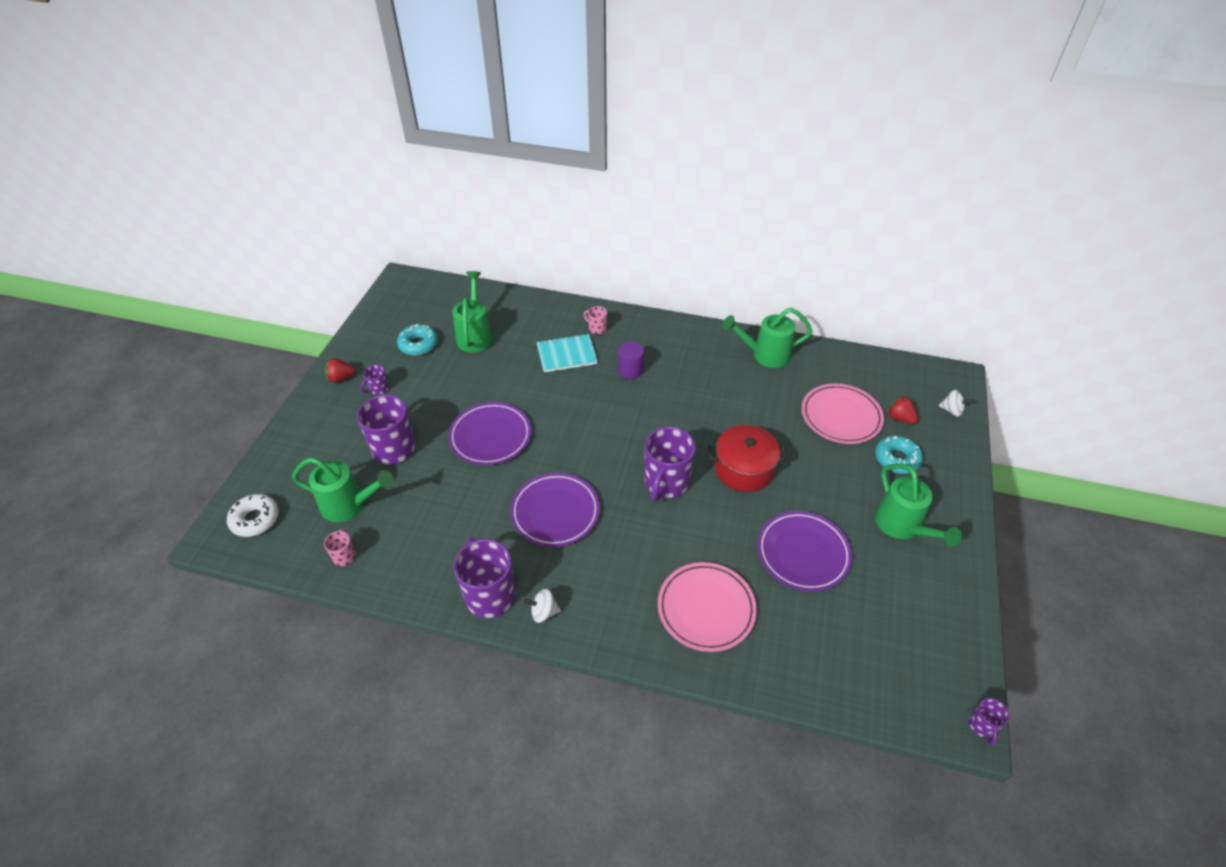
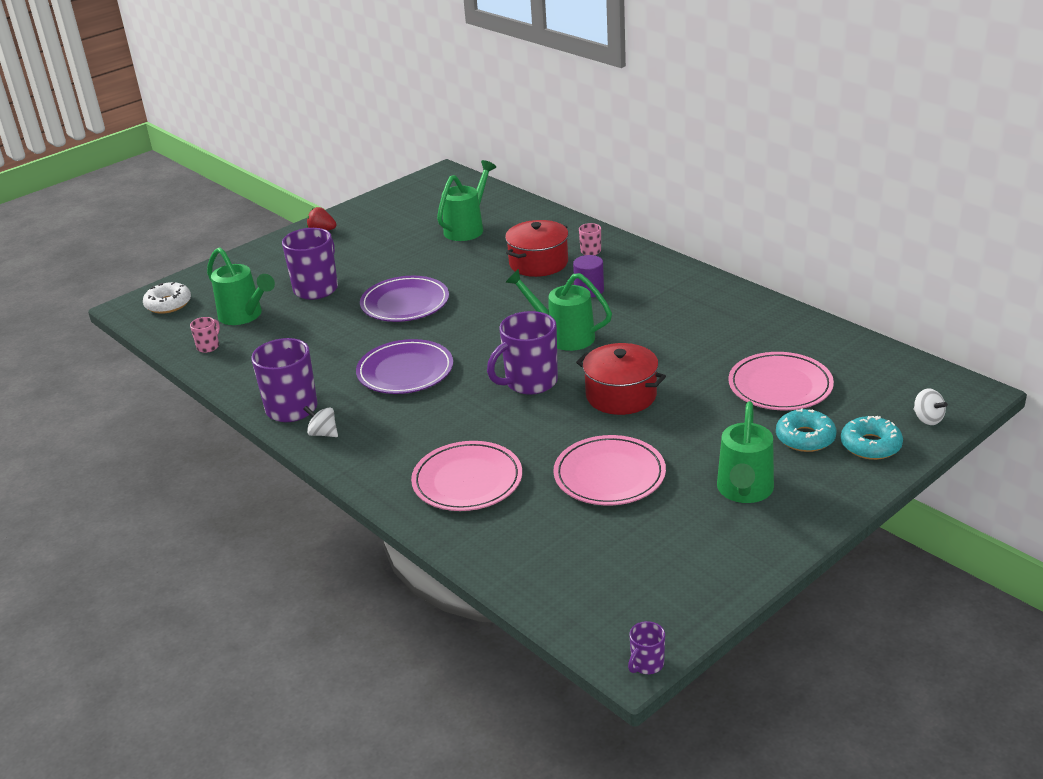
camera: 35 degrees right, 15 degrees down
(378, 389) = (345, 246): purple mug -> none
(418, 344) = (410, 223): turquoise donut -> turquoise donut (870, 445)
(566, 354) = (538, 263): turquoise notebook -> red pot
(765, 355) = (750, 315): green watering can -> green watering can (564, 336)
(803, 553) = (609, 475): purple plate -> pink plate
(900, 418) = (851, 407): red strawberry -> none

